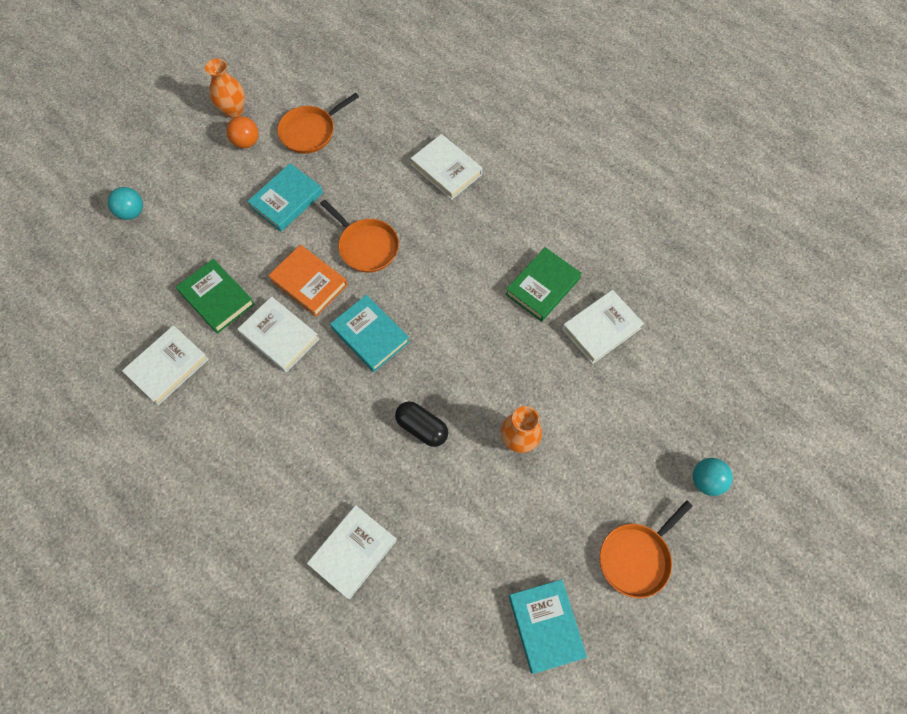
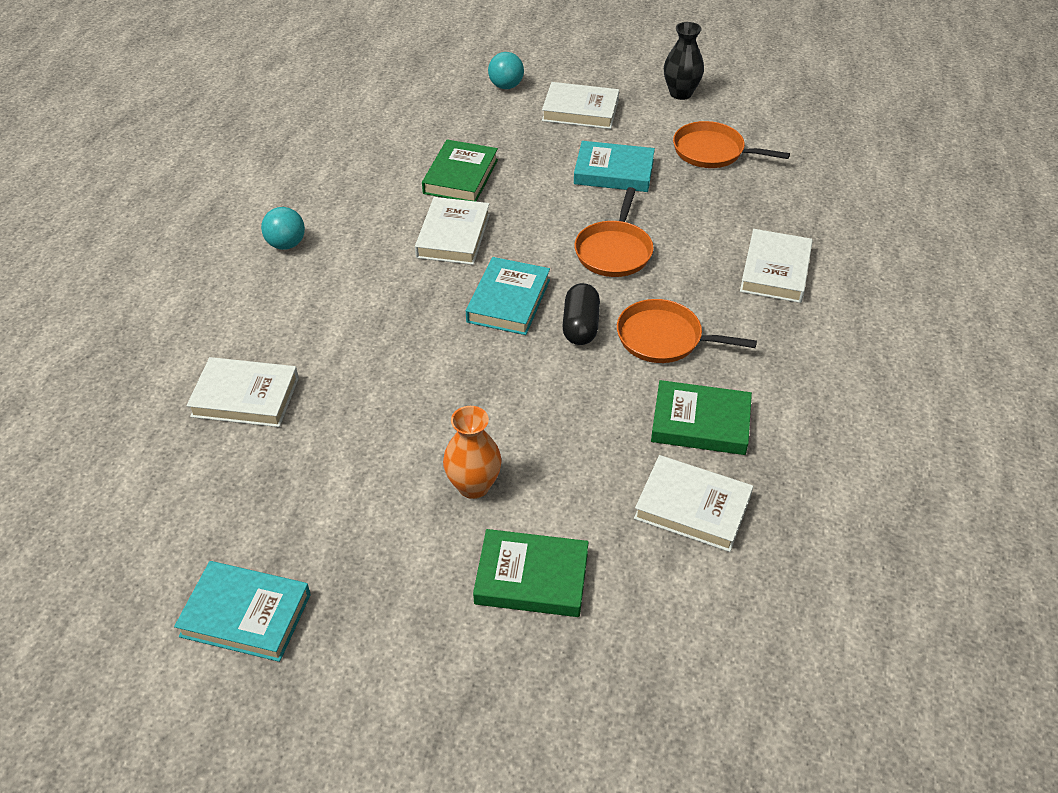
camera: 60 degrees right, 20 degrees down
(168, 367) = (363, 179): white book -> white book (580, 110)
(233, 110) = (680, 93): orange vase -> black vase
(246, 142) = (653, 117): orange ball -> none
(309, 283) = (532, 229): orange book -> none
(422, 428) = (427, 391): black capsule -> black capsule (580, 326)
(545, 626) = (246, 615): turquoise book -> turquoise book turned 60 degrees clockwise
(604, 442) = (531, 578): none -> green book
(636, 557) = (390, 682): orange pan -> orange pan (663, 338)
(706, 480) = (557, 726): turquoise ball -> turquoise ball (286, 244)

